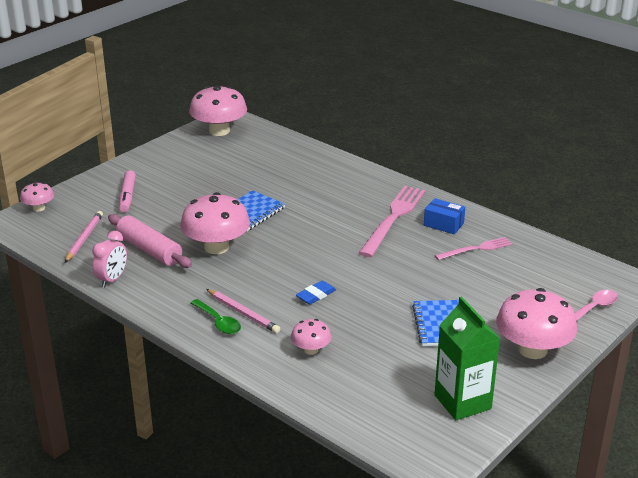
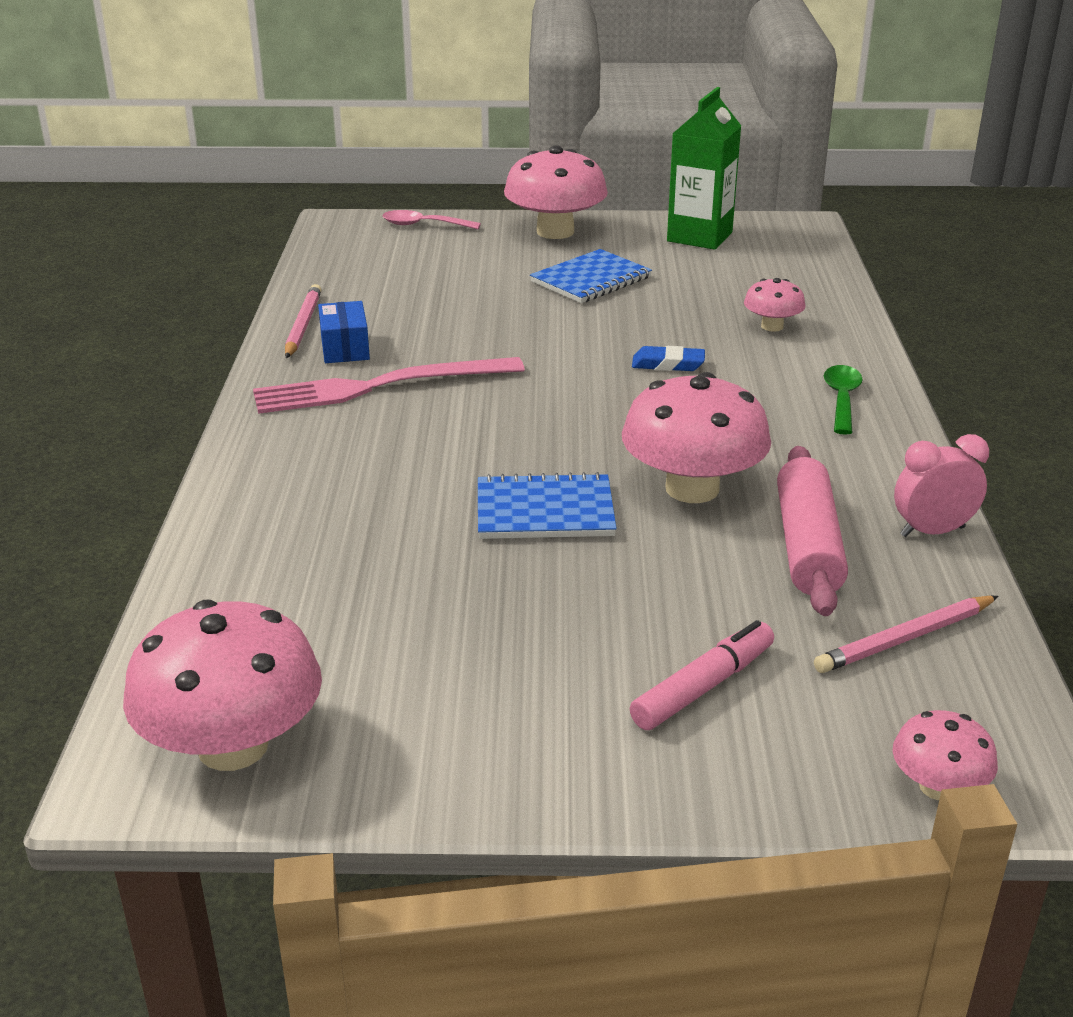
camera: 130 degrees left, 0 degrees up
(243, 313) = (793, 392): pink pencil -> pink pencil (303, 325)
(476, 249) = (384, 310): pink fork -> none

